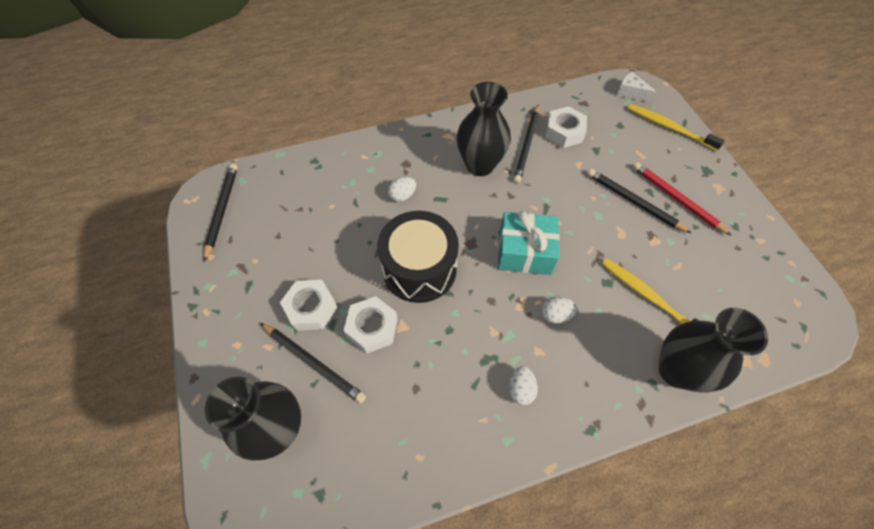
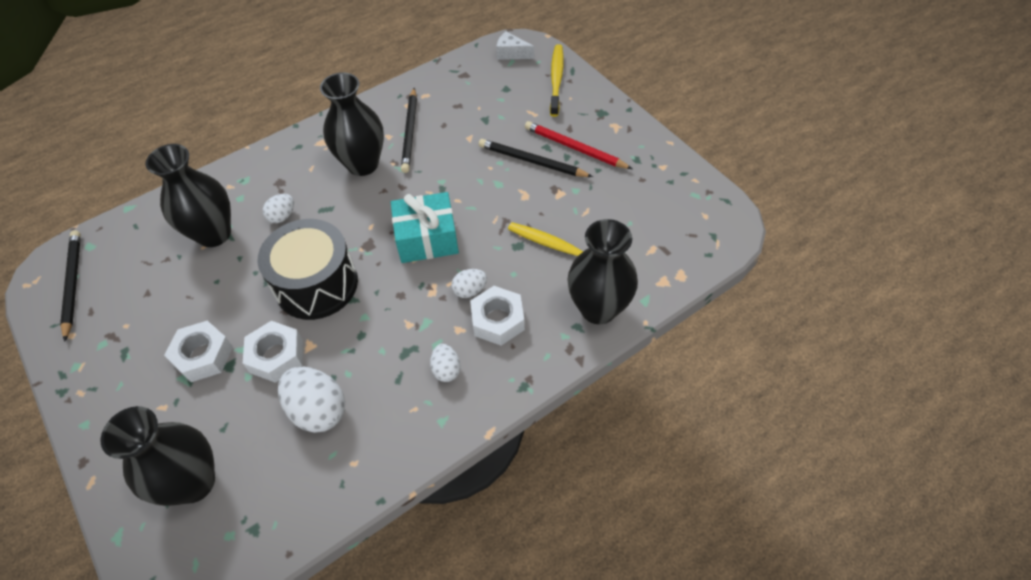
camera: 15 degrees left, 5 degrees down
(313, 362) = (218, 408): black pencil -> none
(343, 196) = (214, 234): none -> black vase
(398, 393) = (318, 410): none -> white egg
(564, 132) = (448, 109): white nut -> white nut (497, 320)
(668, 127) = (556, 79): yellow toothbrush -> yellow toothbrush turned 75 degrees clockwise

